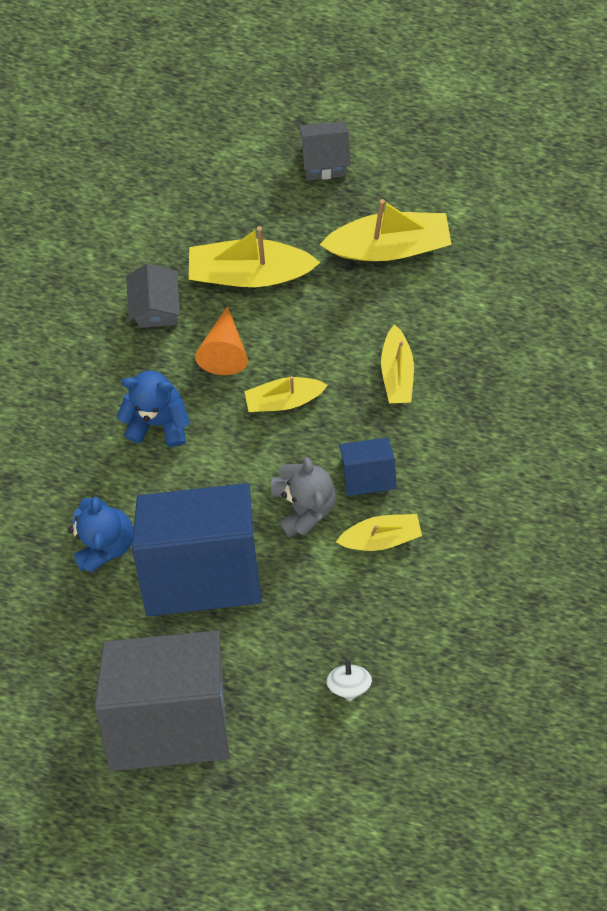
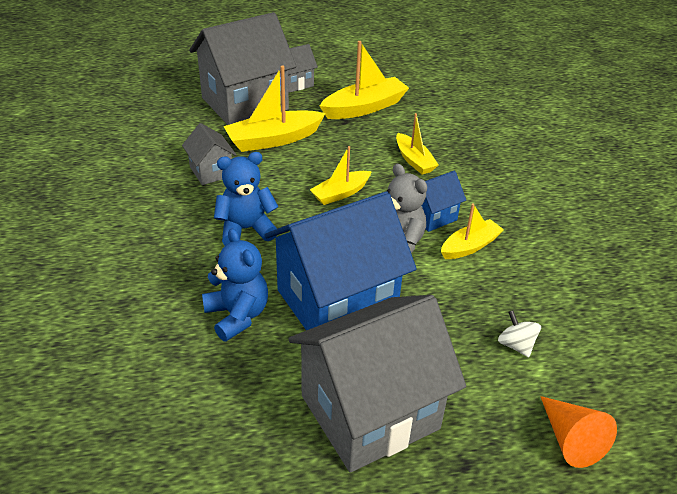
camera: 25 degrees left, 35 degrees down
(224, 350) = (278, 180): orange cone -> orange cone (570, 439)
(244, 186) = (245, 103): none -> grey house

